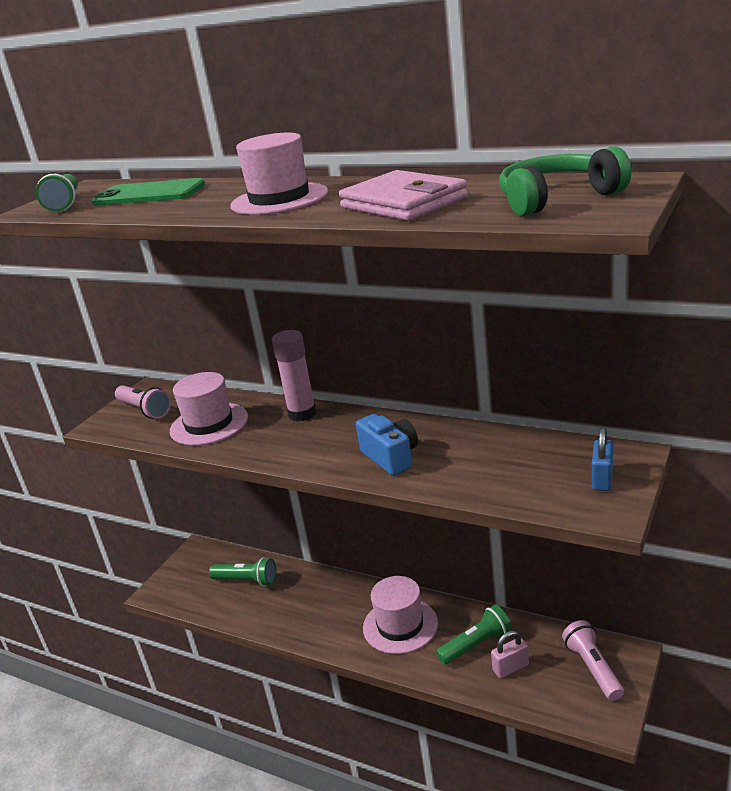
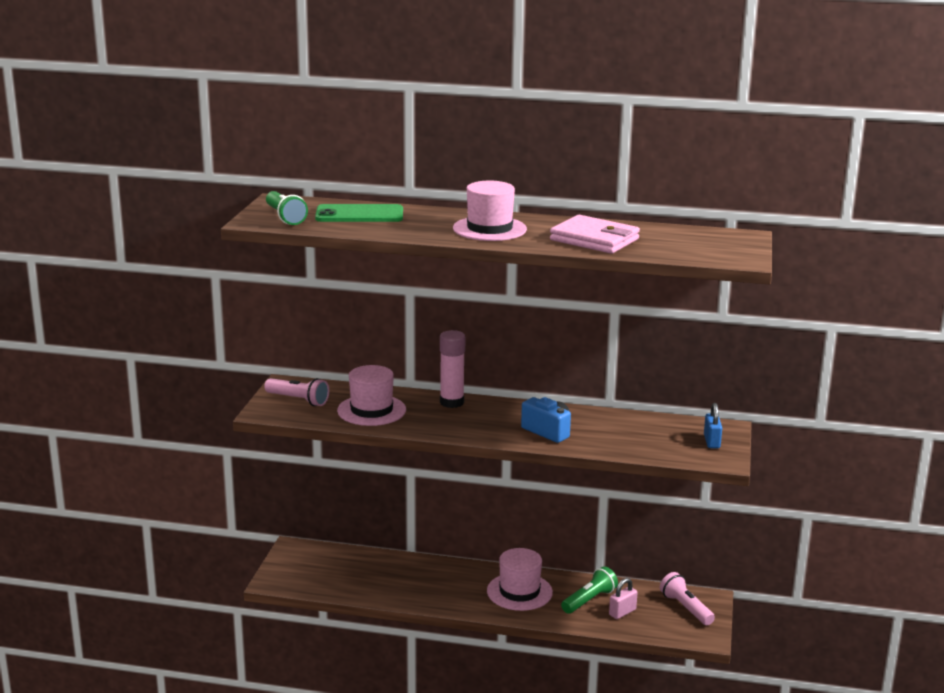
camera: 20 degrees left, 5 degrees down
(247, 581) = (359, 568): green flashlight -> none
(557, 199) = (701, 244): green headphones -> none

